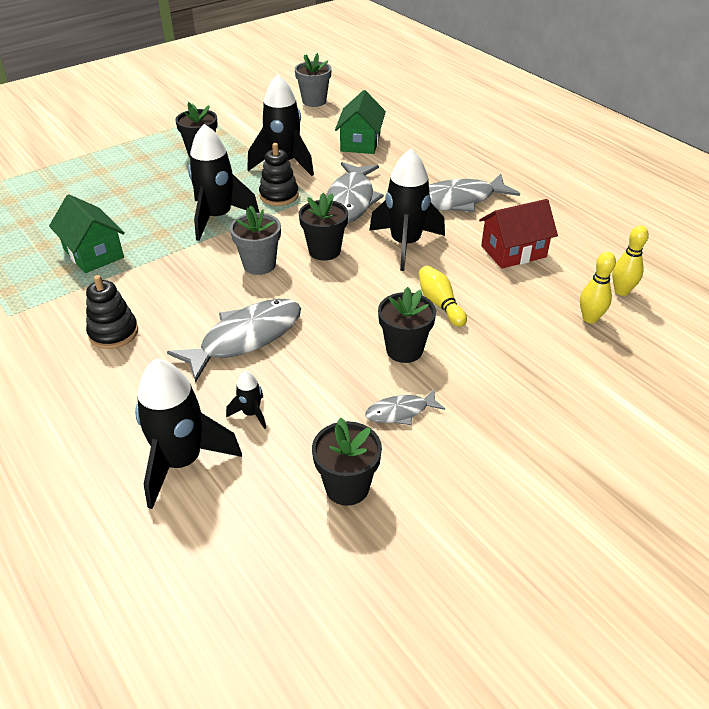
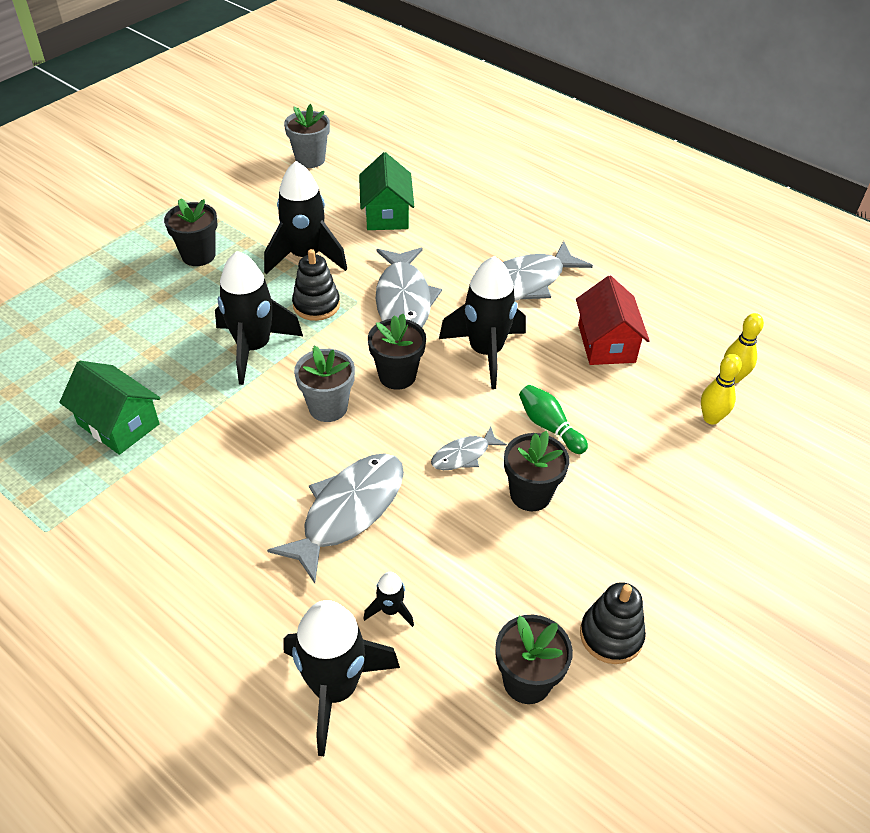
camera: 15 degrees left, 5 degrees up
(113, 333) = (188, 533): black stacking toy -> black stacking toy (611, 635)
(400, 412) = (552, 575): grey fish -> grey fish (464, 455)
(440, 304) = (549, 426): yellow bowling pin -> green bowling pin
(513, 251) = (606, 343): red house -> red house turned 60 degrees counterclockwise

